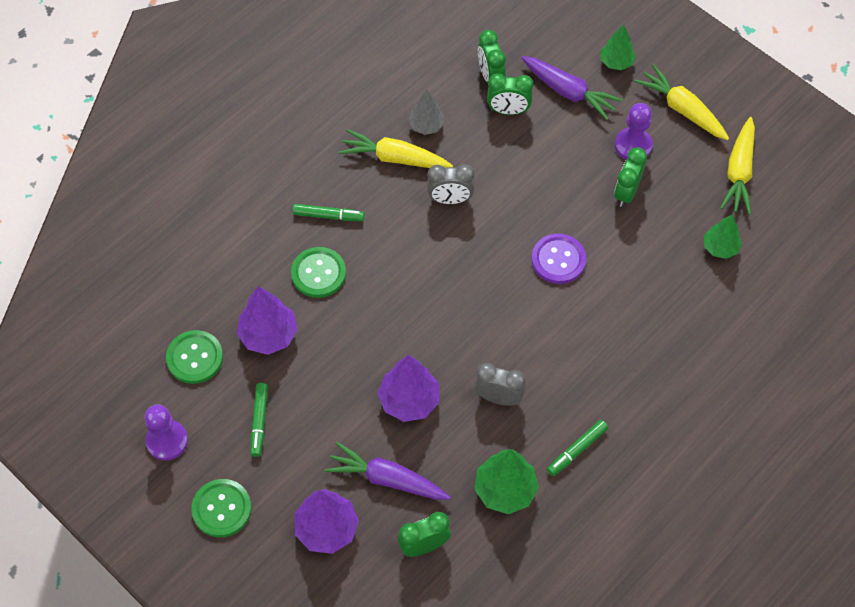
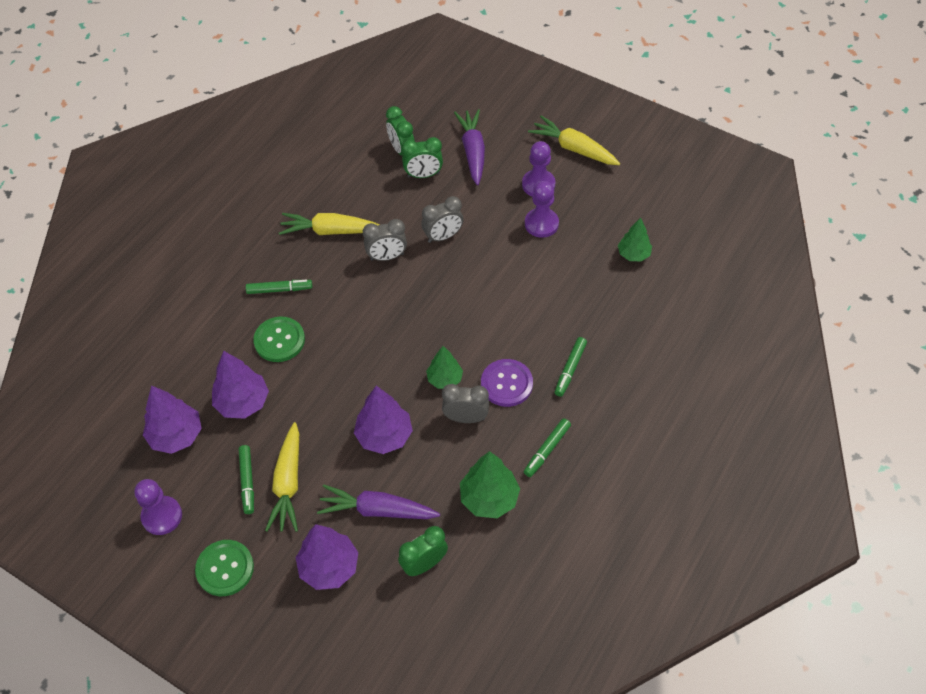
camera: 10 degrees left, 5 degrees down
(195, 358) = (176, 436): green button -> purple tree
(426, 126) = (353, 199): grey tree -> none
(515, 187) = (443, 236): none -> grey clock
(558, 260) = (494, 290): purple button -> purple button (506, 384)
(569, 92) = (473, 151): purple carrot -> purple carrot turned 120 degrees counterclockwise
(616, 62) = (508, 121): green tree -> green tree (445, 379)
(621, 366) = (570, 369): none -> green marker
(626, 193) = (541, 224): green clock -> purple pawn
(739, 172) = (634, 190): yellow carrot -> yellow carrot (288, 484)

